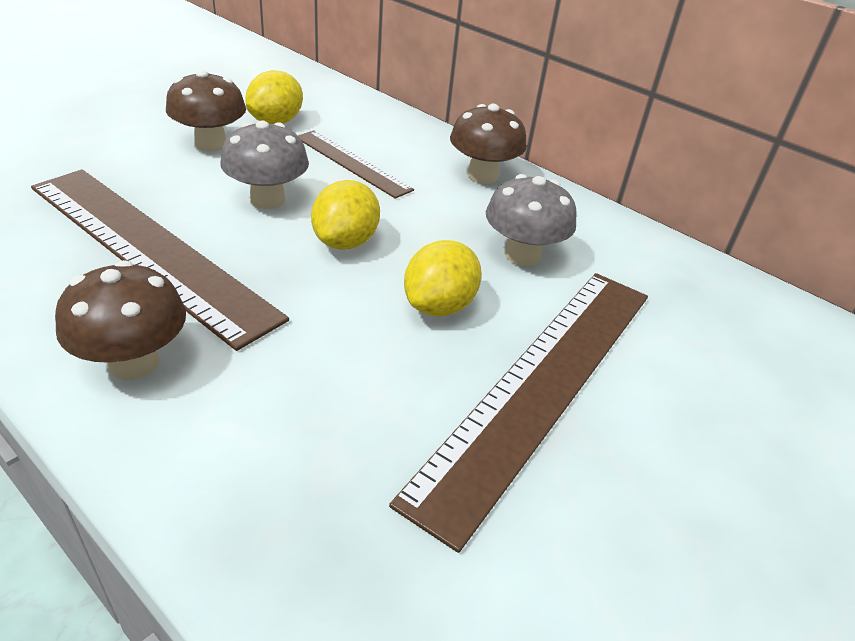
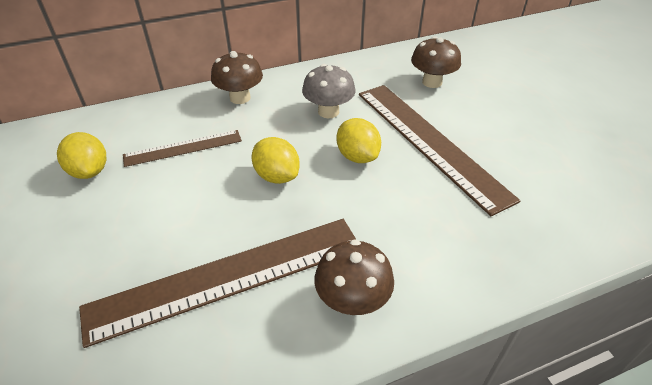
camera: 60 degrees left, 5 degrees up
(211, 144) = (95, 216): brown mushroom -> brown mushroom (432, 82)
(267, 200) = (203, 201): grey mushroom -> none

